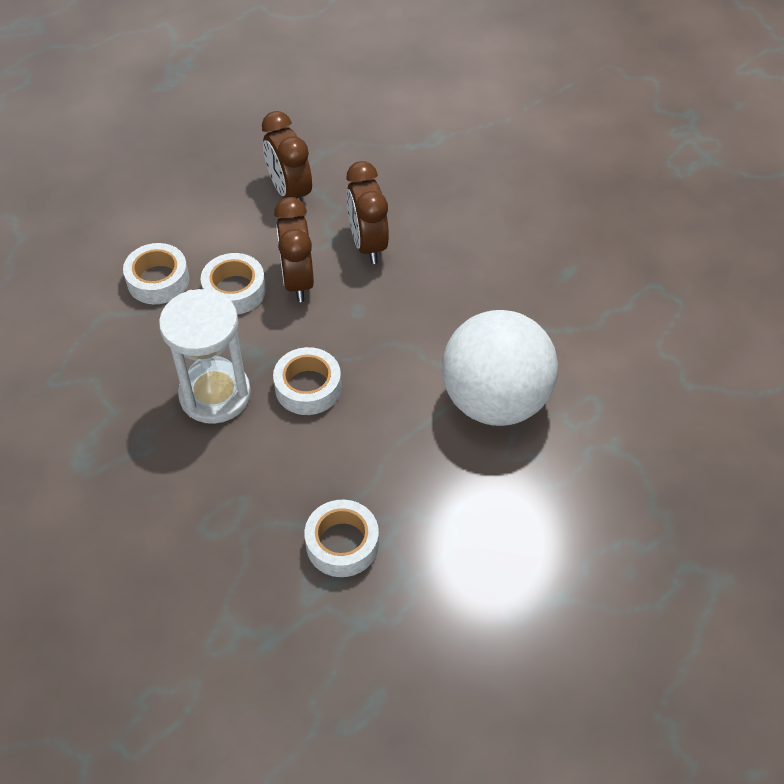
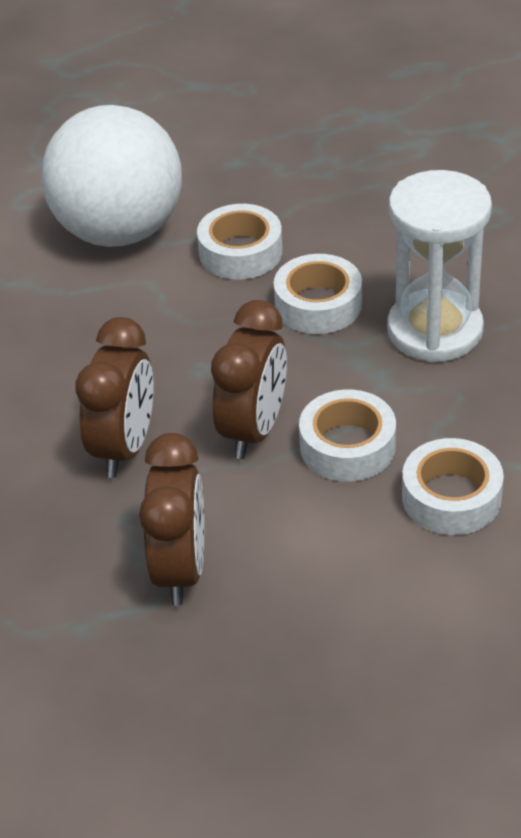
camera: 150 degrees left, 10 degrees down
(342, 544) = (367, 167): white tape -> white tape (240, 252)

